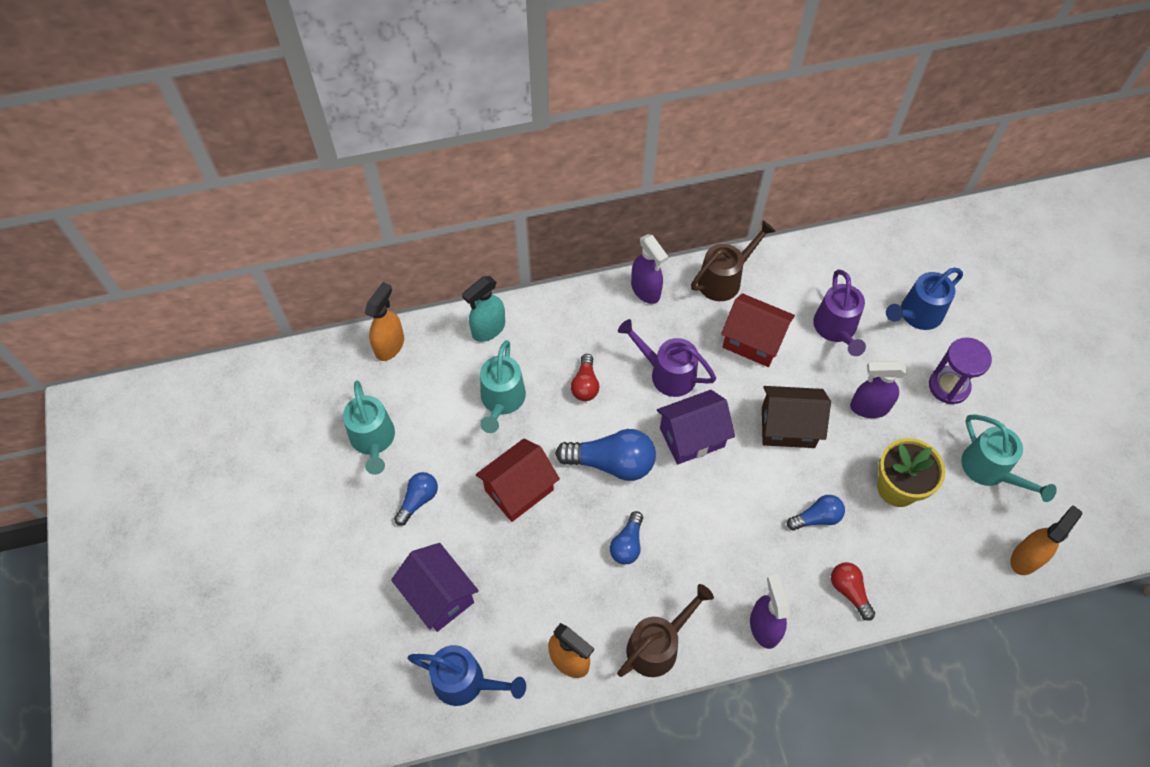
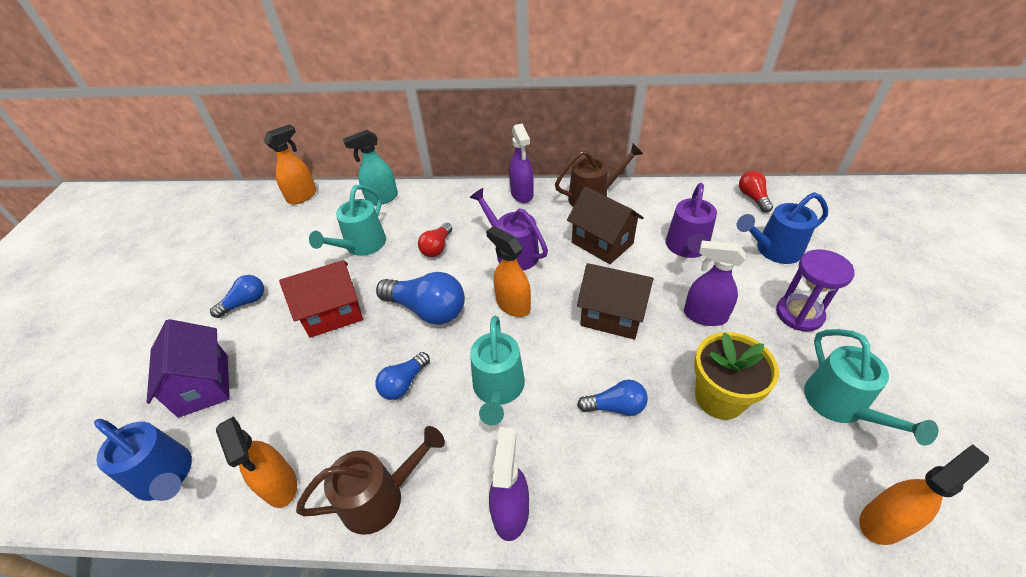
camera: 20 degrees right, 15 degrees down
(373, 441) = (244, 253): turquoise watering can -> turquoise watering can (498, 390)
(692, 437) = (512, 305): purple house -> orange spray bottle
(753, 341) = (602, 243): red house -> brown house
(849, 591) = (630, 498): red light bulb -> red light bulb (752, 198)

